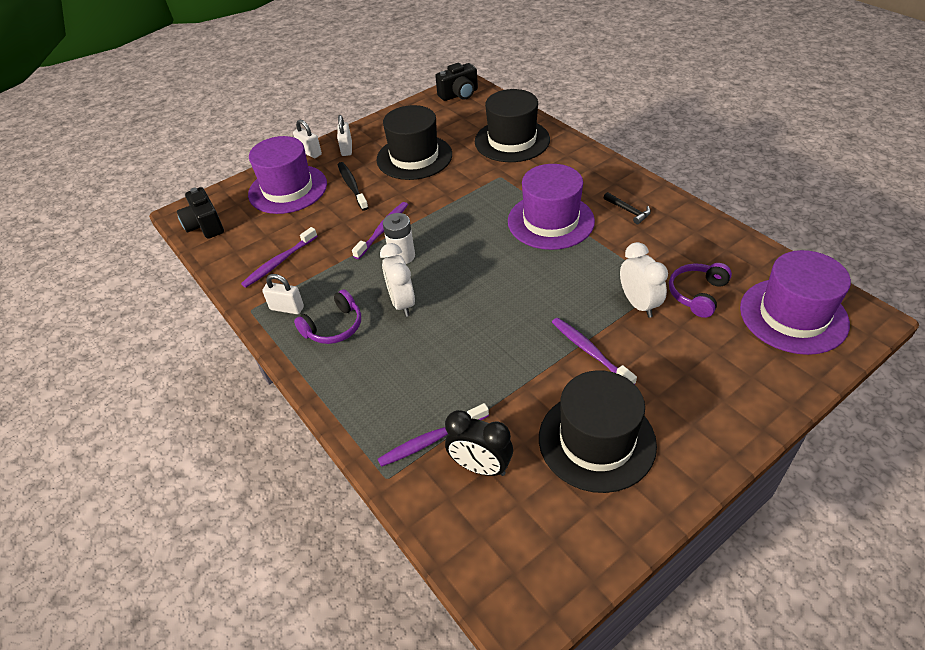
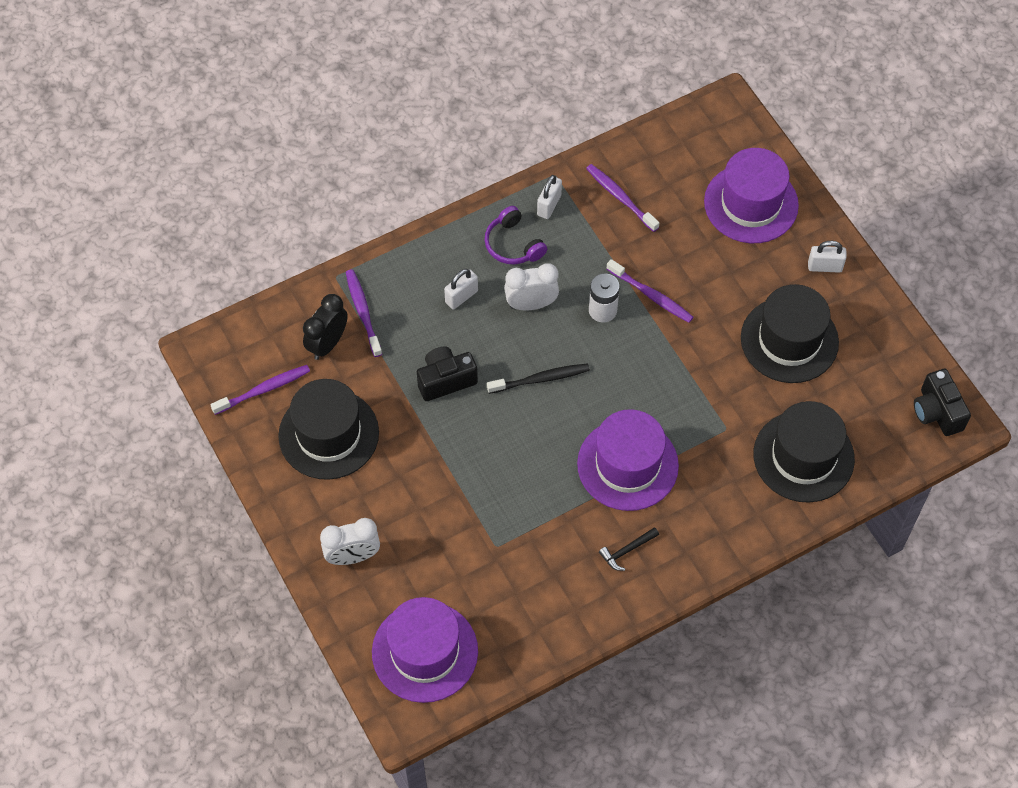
camera: 95 degrees right, 15 degrees up
(205, 226) = (699, 126): black camera -> black camera (446, 380)
(310, 153) = (824, 226): white padlock -> white padlock (461, 297)
(352, 186) = (742, 269): black toothbrush -> black toothbrush (540, 379)
(590, 351) = (426, 454): purple toothbrush -> purple toothbrush (264, 390)
(638, 304) = (476, 515): white clock -> white clock (353, 556)
(697, 294) = (476, 574): purple headphones -> none

